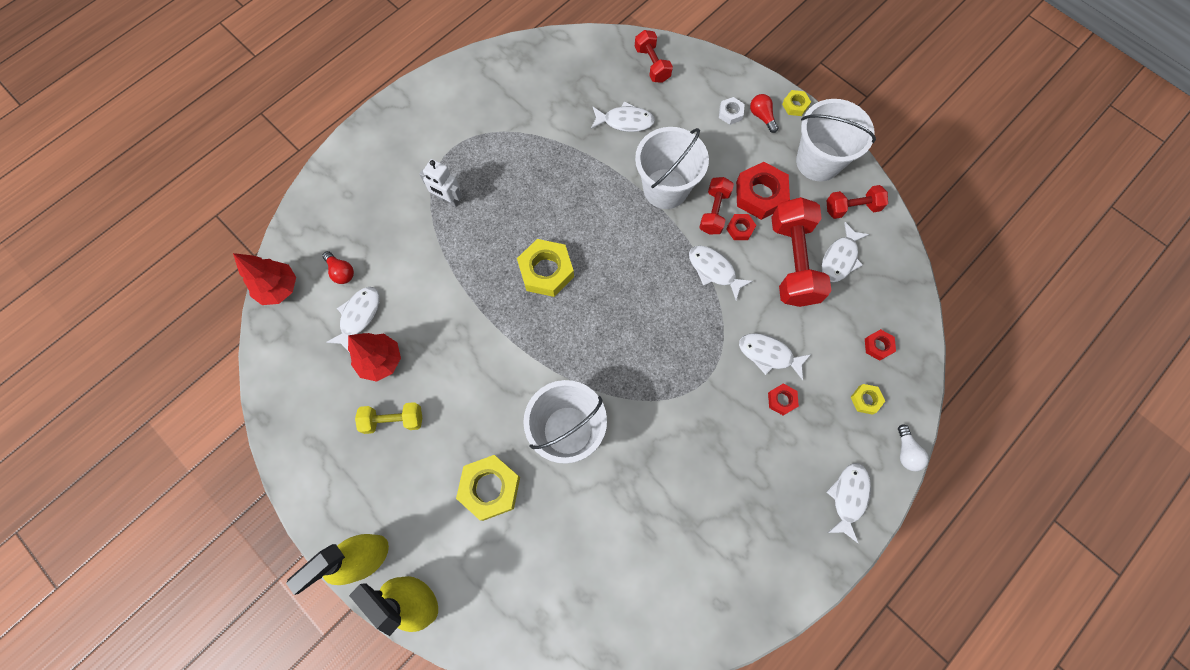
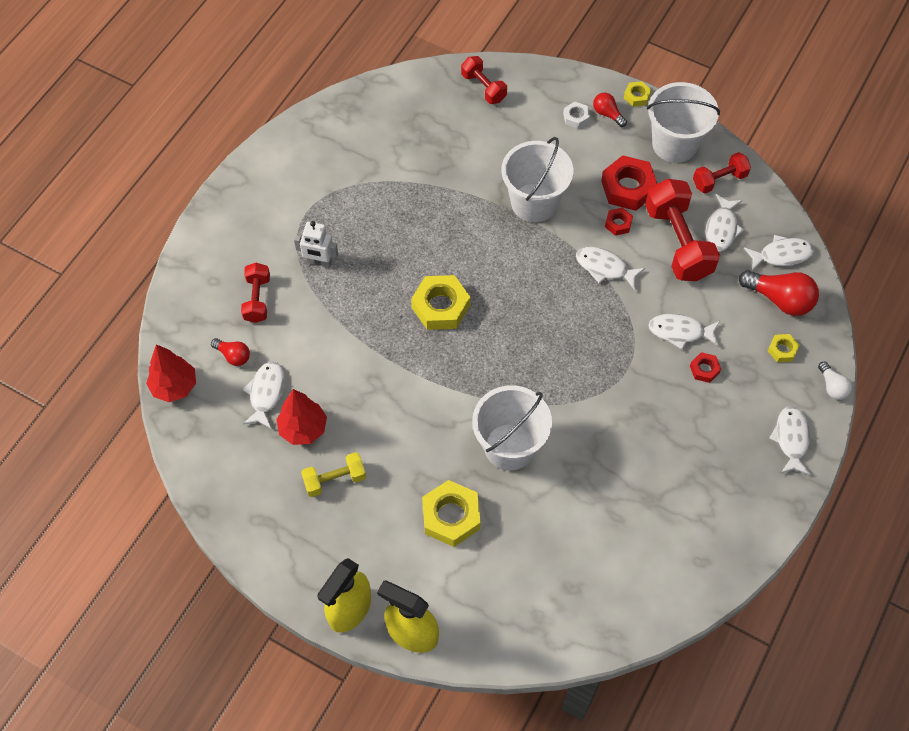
camera: 15 degrees left, 10 degrees down
(625, 121) = (474, 148): white fish -> white fish (781, 255)
(714, 212) = (588, 213): red dumbbell -> red dumbbell (257, 299)
(878, 346) = (780, 299): red nut -> red light bulb

